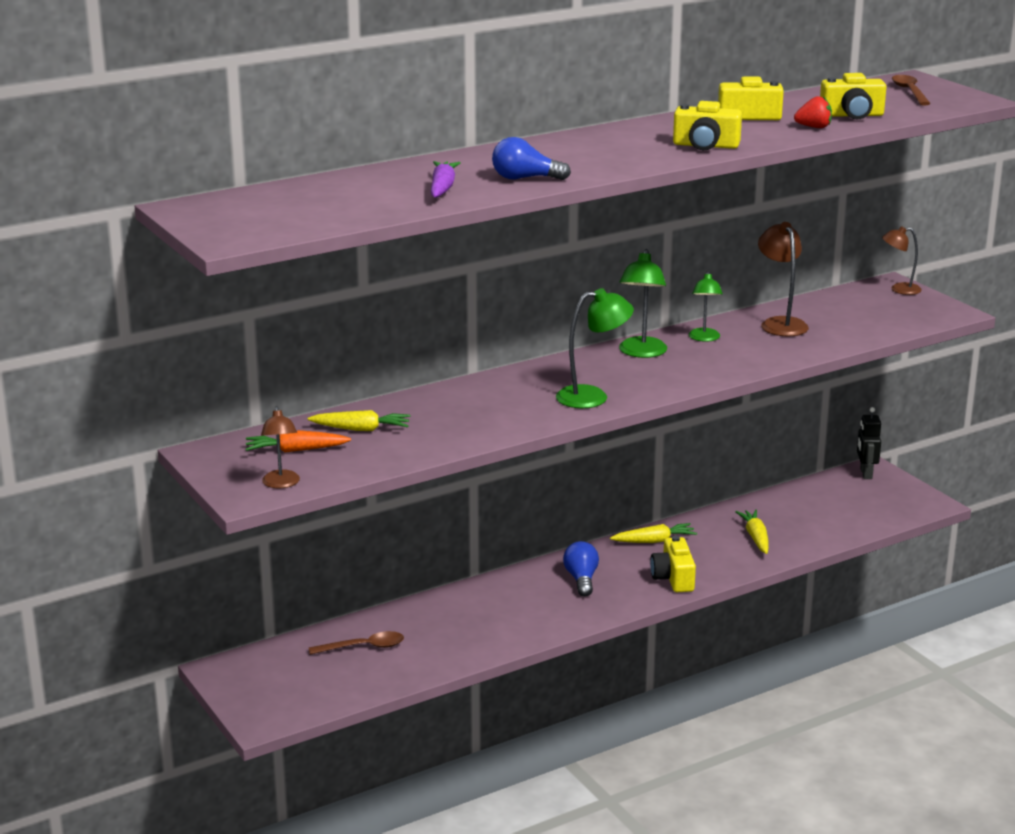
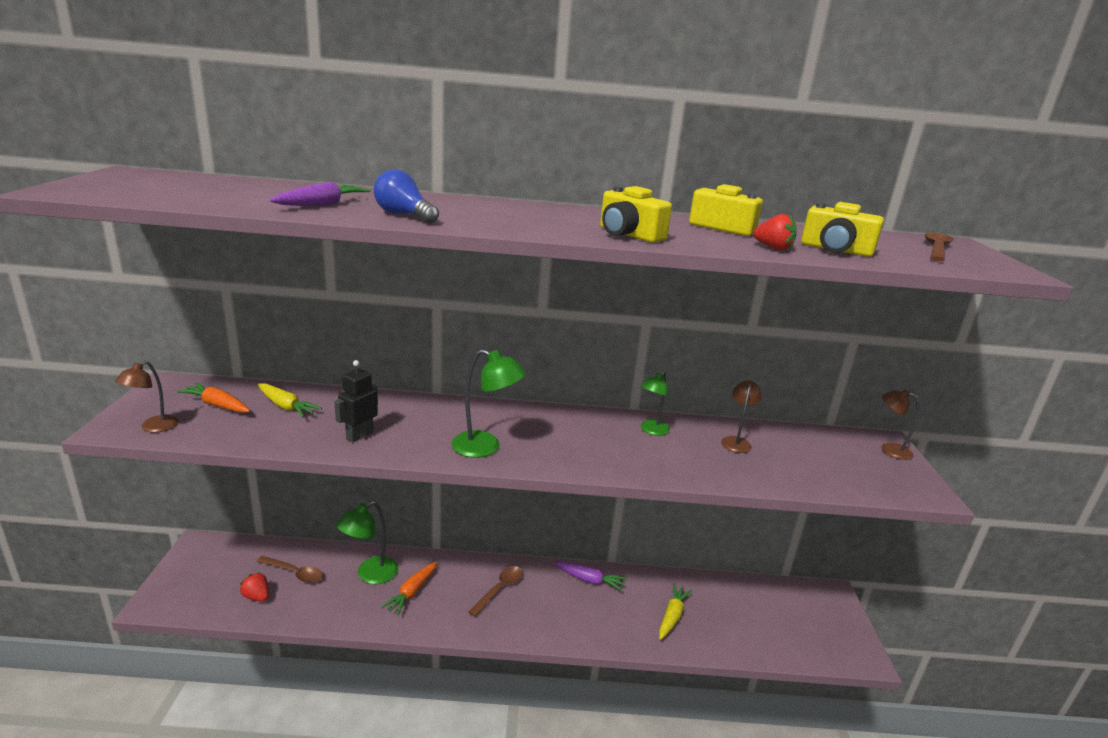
camera: 30 degrees right, 0 degrees up
(357, 676) = (257, 597): none -> red strawberry
(502, 614) = (412, 592): none -> orange carrot
(581, 579) = (499, 589): blue light bulb -> brown spoon
(641, 353) = (582, 424): green lamp -> green lamp (370, 575)
(654, 541) = (589, 580): yellow carrot -> purple carrot
(673, 578) = (567, 624): yellow camera -> none
(780, 323) = (736, 441): brown lamp -> brown lamp, size x0.66
(865, 473) = (823, 596): black robot -> black robot (359, 435)

